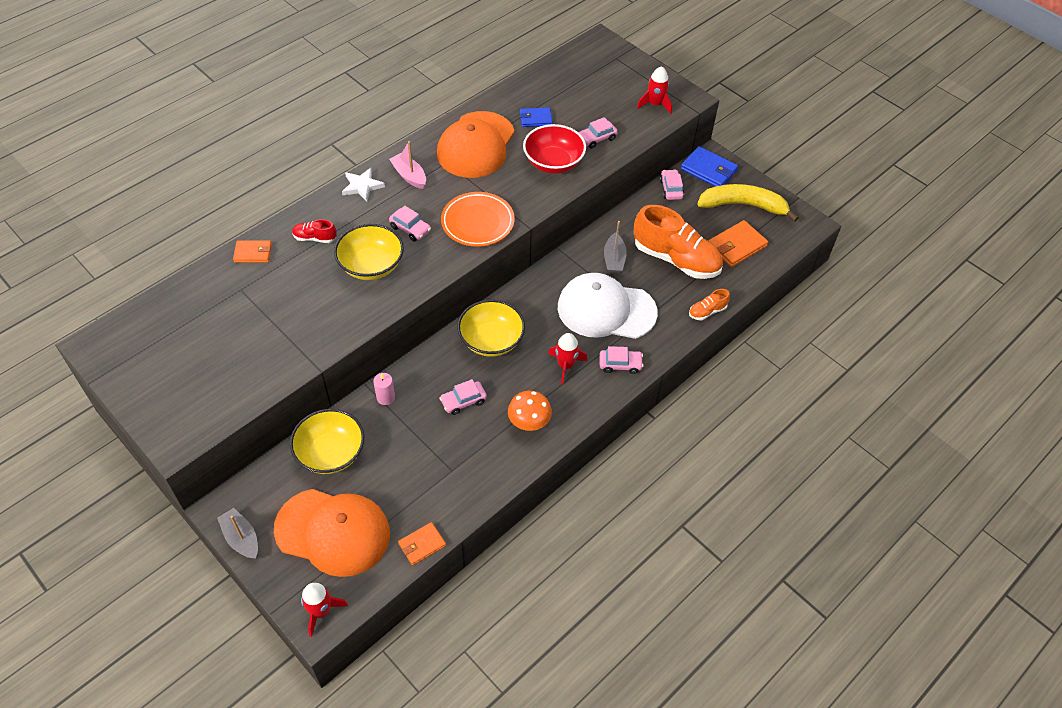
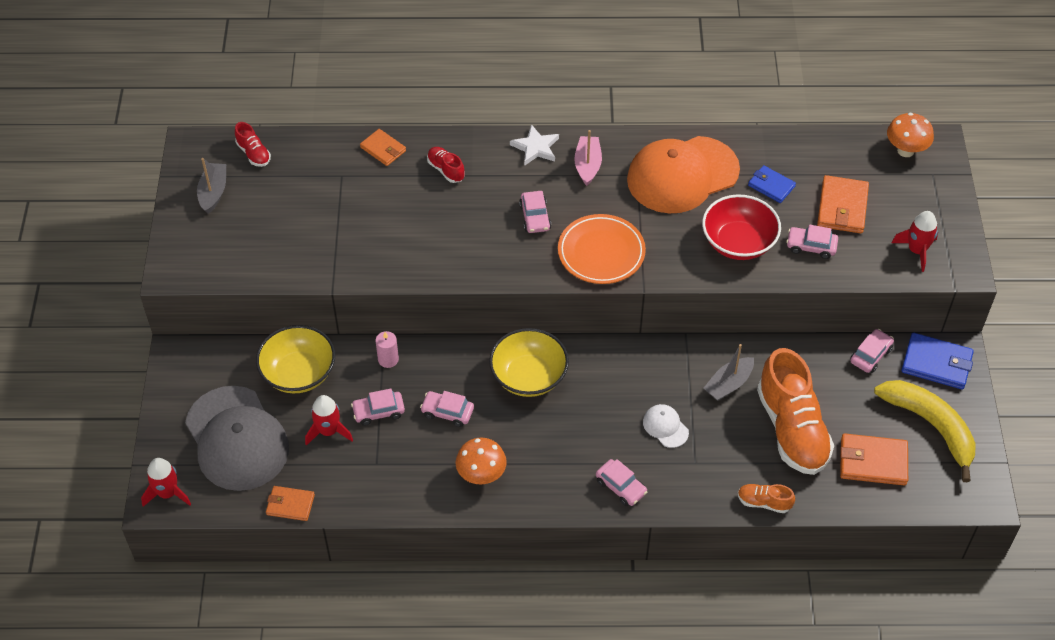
camera: 45 degrees right, 0 degrees up
(152, 318) = (253, 153): none -> red shoe
(241, 538) = (169, 389): grey boat -> grey boat (213, 192)
(333, 532) = (237, 439): orange cap -> grey cap
(371, 266) = (466, 228): yellow bowl -> none
(416, 436) = (378, 411): none -> pink car
(565, 365) = (570, 449): red rocket -> red rocket (328, 431)
(588, 54) = (905, 150): none -> orange mushroom
(589, 106) = (842, 207): none -> orange wallet
(606, 310) = (665, 427): white cap -> white cap, size x0.41
(708, 170) = (936, 363): blue wallet -> blue wallet turned 60 degrees counterclockwise

